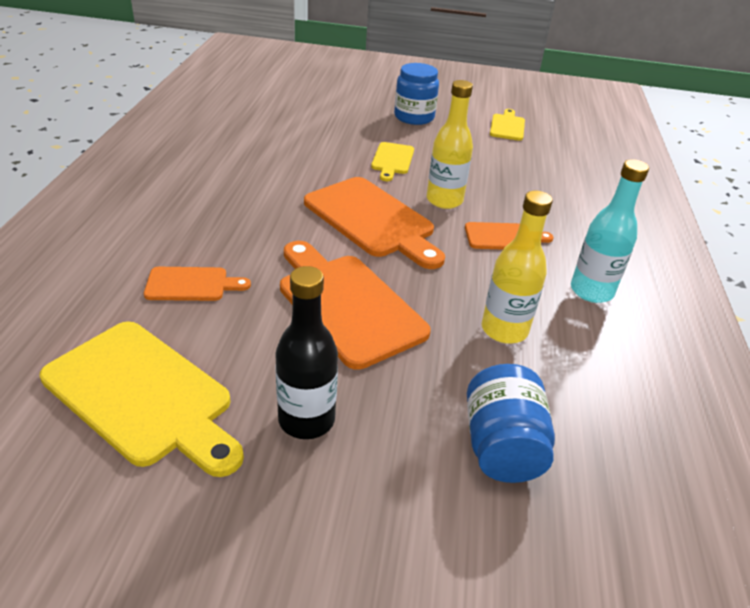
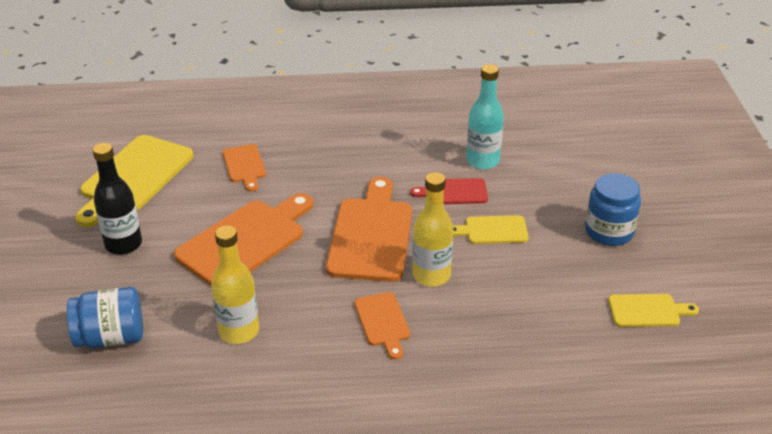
camera: 80 degrees right, 0 degrees up
(327, 165) = (454, 192): none -> red cutting board
(372, 220) = (371, 235): orange cutting board -> orange cutting board turned 150 degrees clockwise
(591, 291) = (314, 389): turquoise bottle -> turquoise bottle (482, 161)

